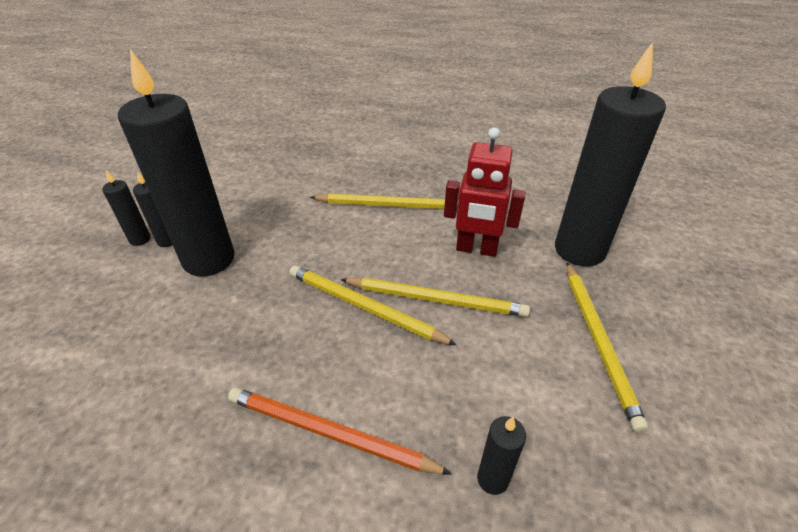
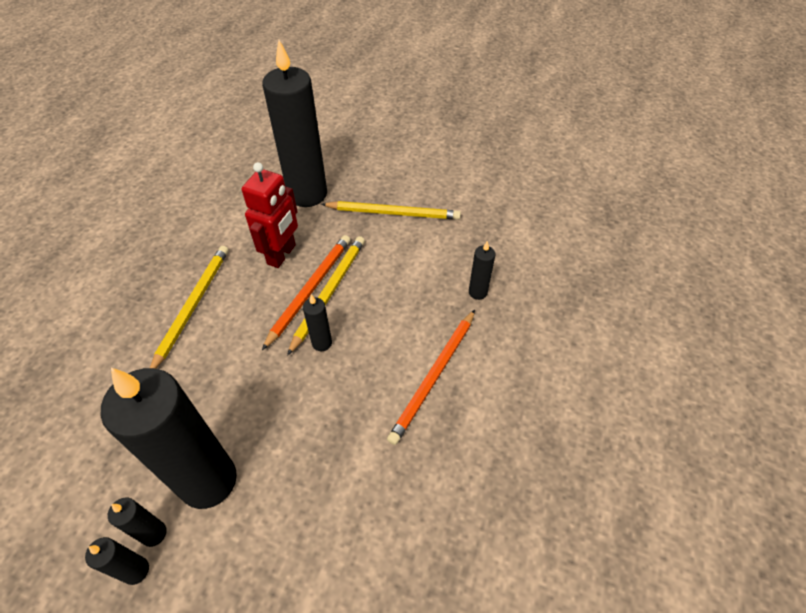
camera: 80 degrees left, 10 degrees up
(364, 307) = (322, 343): yellow pencil -> black candle
(435, 282) = (310, 290): none -> orange pencil

